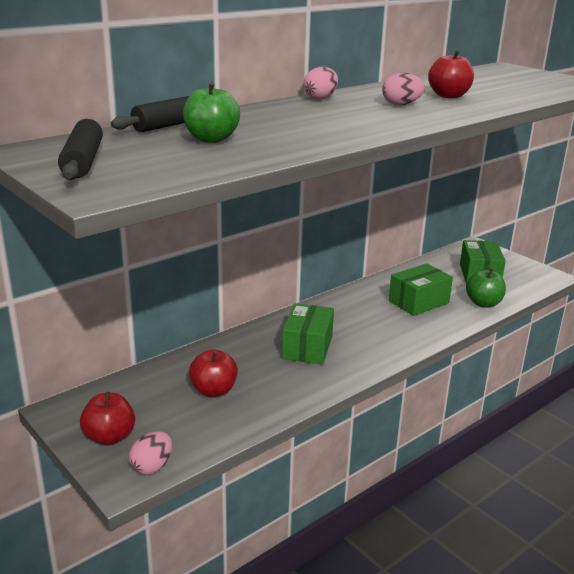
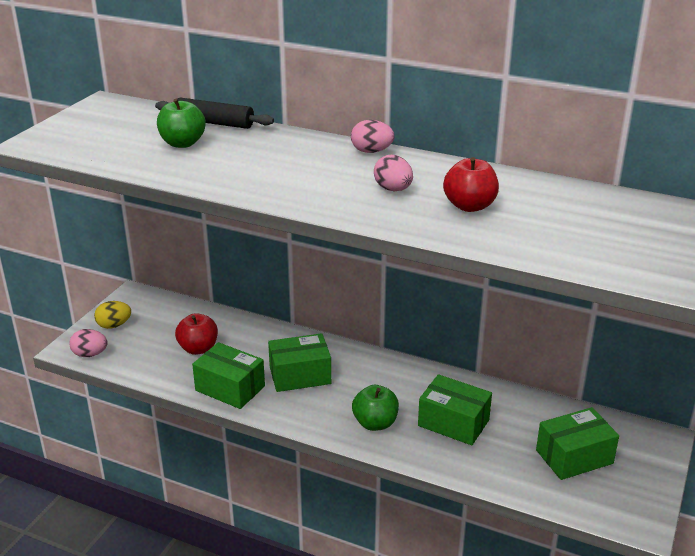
camera: 65 degrees right, 5 degrees up
(83, 161) = (94, 122): black rolling pin -> none
(109, 437) = (114, 325): red apple -> yellow egg
(297, 387) = (230, 388): none -> green box
(483, 303) = (497, 473): green apple -> green apple (375, 423)

